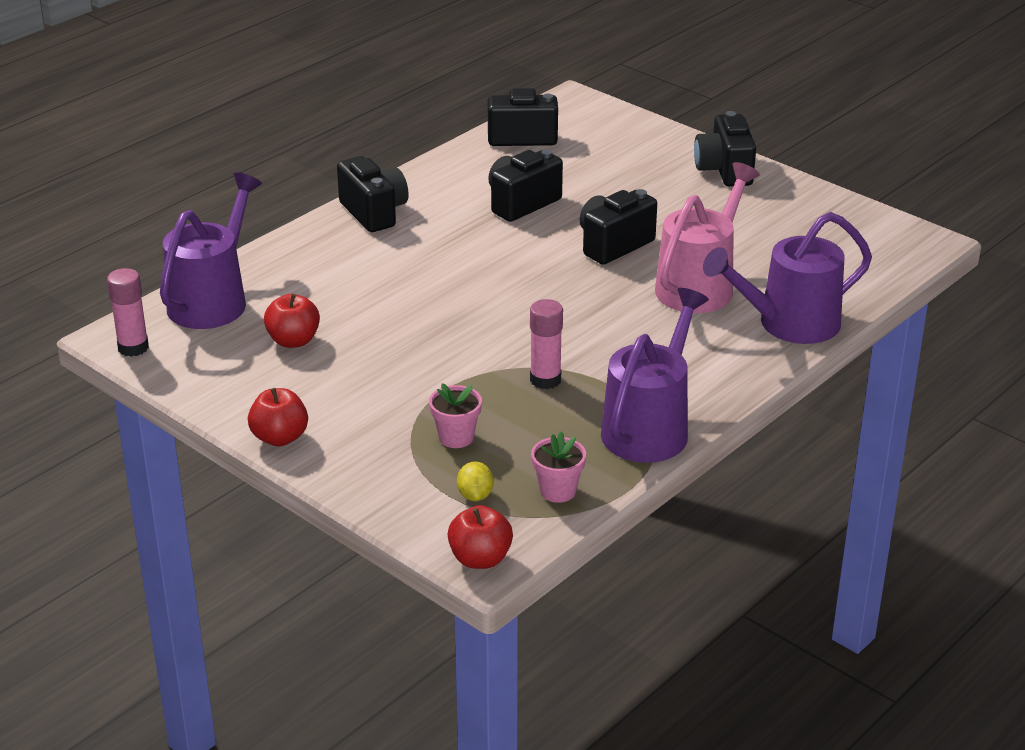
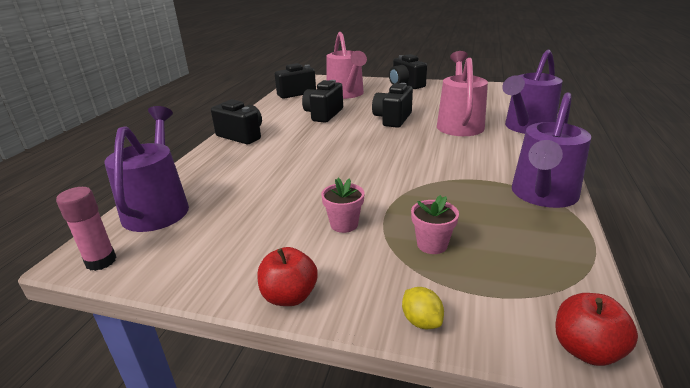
camera: 25 degrees left, 5 degrees down
(293, 341) = (243, 216): red apple -> none
(475, 495) = (502, 286): yellow lemon -> yellow lemon (421, 321)
(545, 380) = (443, 189): pink glue stick -> none
(558, 491) = (553, 259): pink flower pot -> pink flower pot (344, 224)
(601, 165) = (346, 94): none -> pink watering can
(650, 427) = (542, 196): purple watering can -> purple watering can turned 150 degrees counterclockwise

